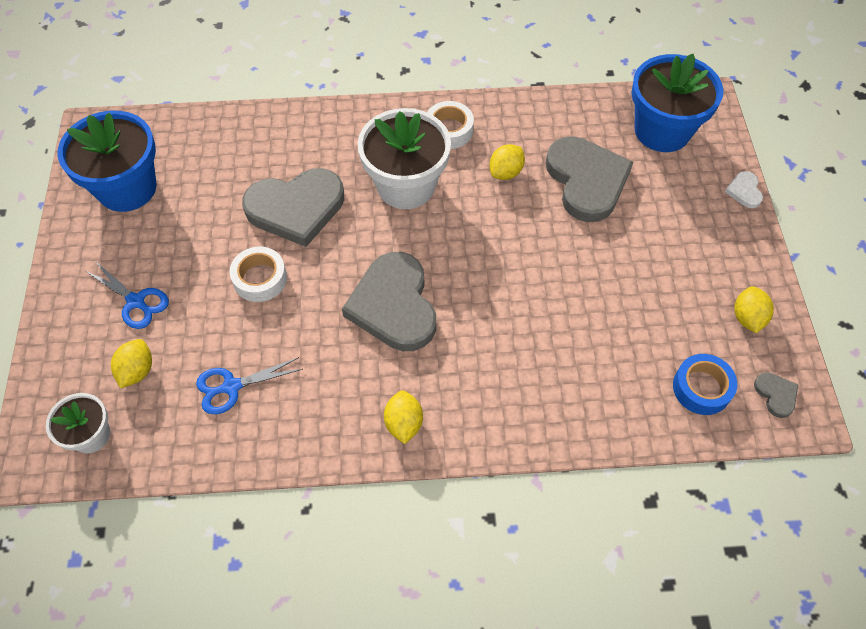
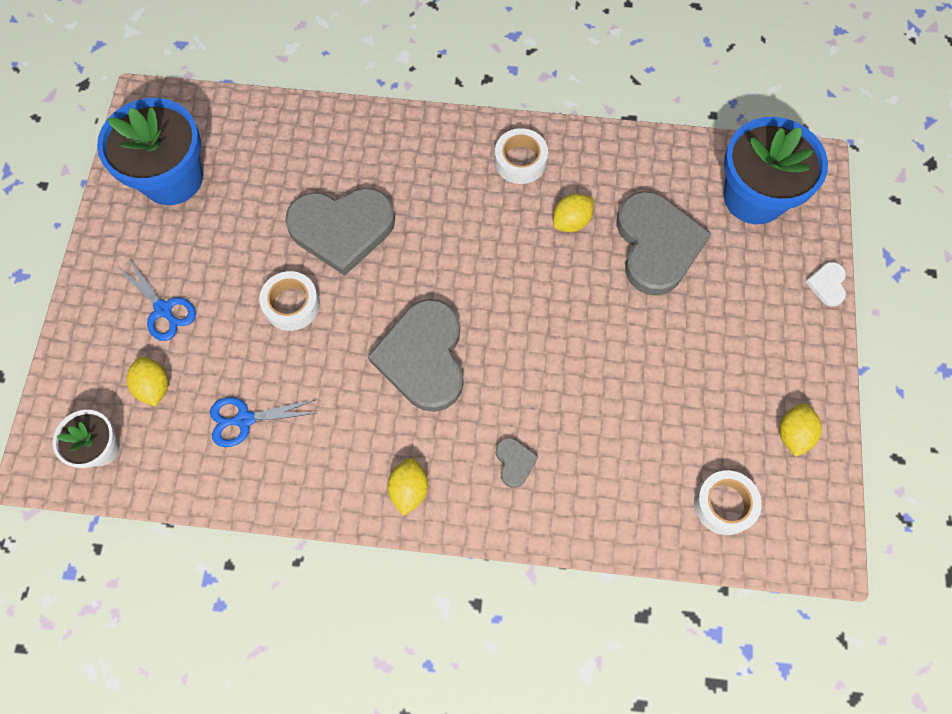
camera: 10 degrees right, 10 degrees up
(137, 371) = (154, 386): yellow lemon -> yellow lemon turned 45 degrees counterclockwise
(406, 186) = (461, 221): white flower pot -> none
(701, 388) = (724, 504): blue tape -> white tape
(776, 395) = (801, 525): grey heart -> grey heart (514, 462)

